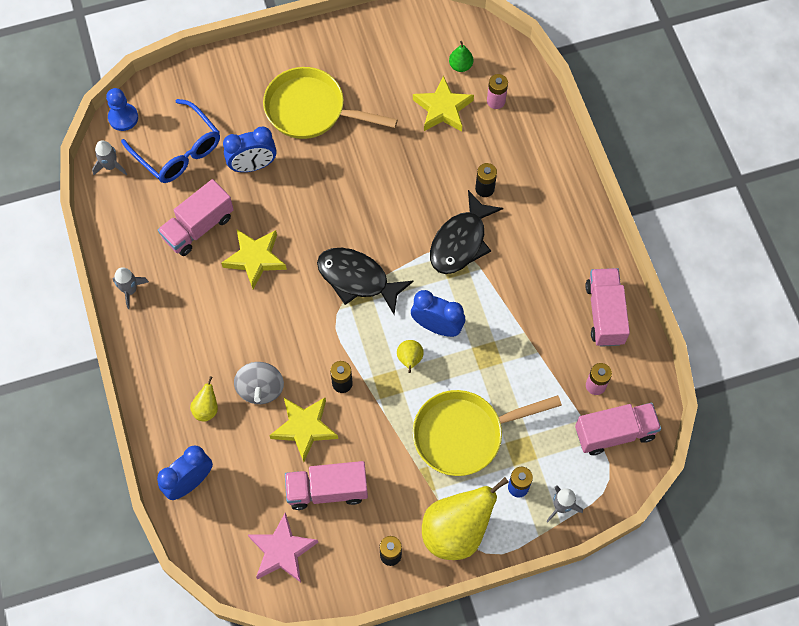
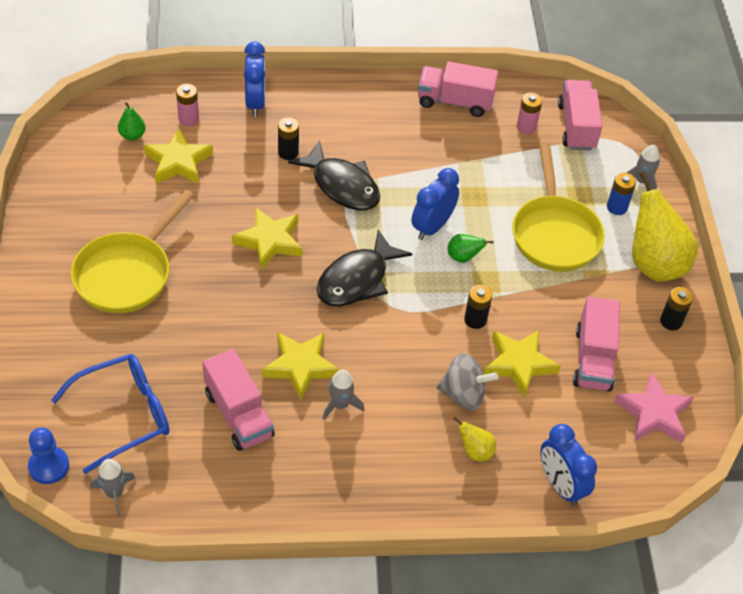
camera: 80 degrees left, 15 degrees down
(130, 290) = (299, 502): grey rocket -> grey rocket (340, 405)
(253, 166) = (177, 344): blue clock -> blue clock (255, 103)
(378, 202) = (269, 241): none -> yellow star
(410, 360) = (463, 257): yellow pear -> green pear

